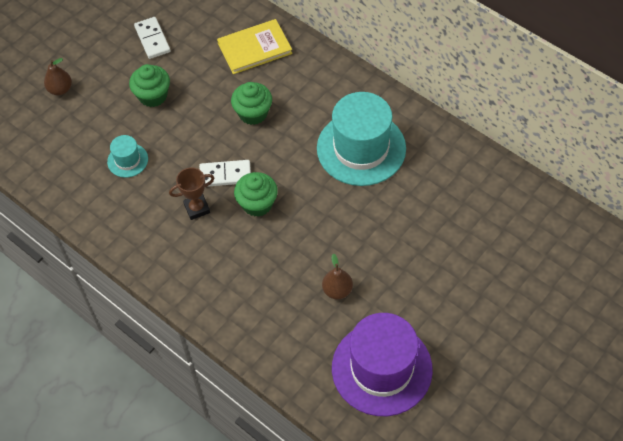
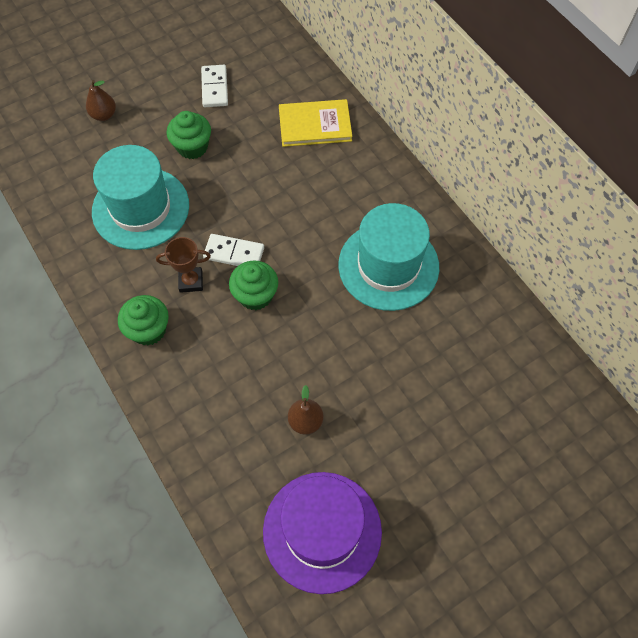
camera: 15 degrees right, 5 degrees up
(127, 160) = (141, 208): turquoise hat -> turquoise hat, size x2.18
(253, 113) = (287, 194): green cupcake -> green cupcake (148, 330)

